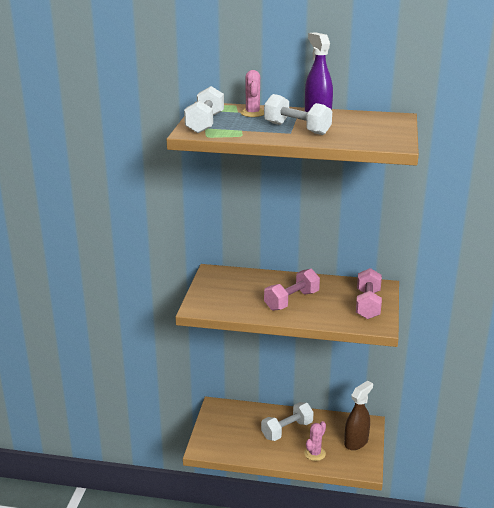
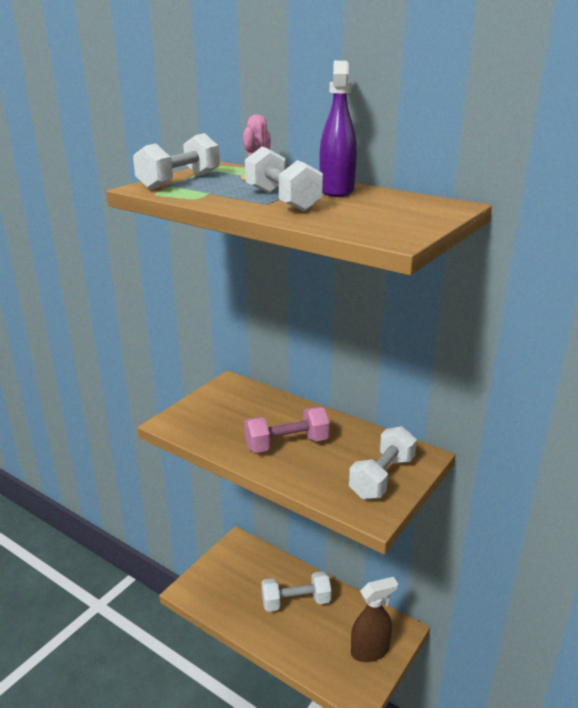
camera: 25 degrees right, 0 degrees up
(315, 453) = (308, 647): pink cactus -> none
(368, 304) = (382, 477): pink dumbbell -> white dumbbell

